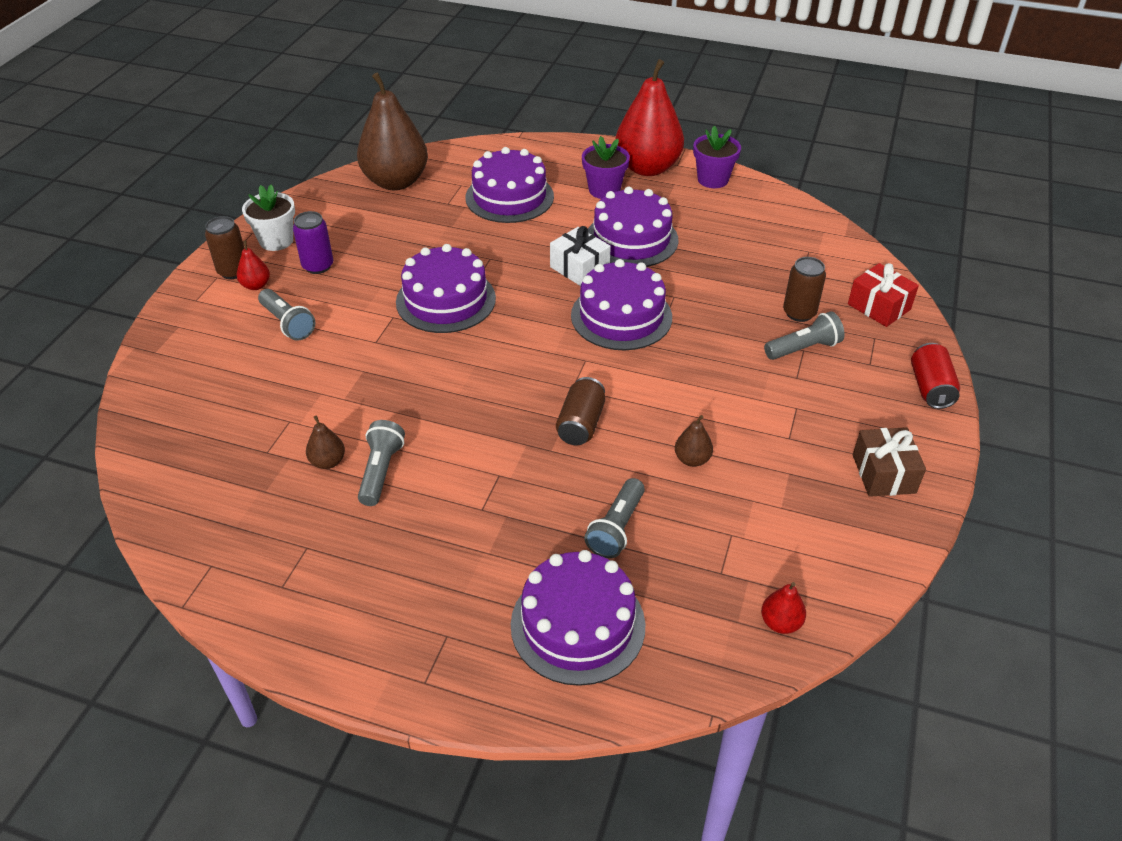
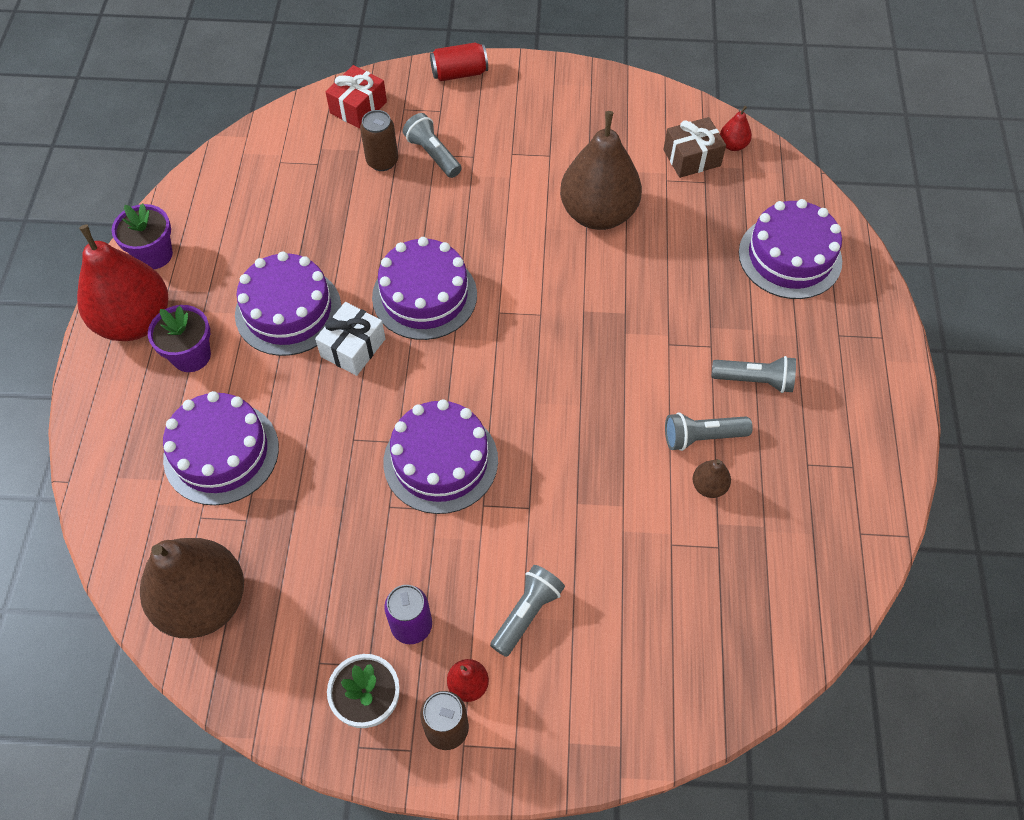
camera: 105 degrees left, 15 degrees up
(581, 424) = (585, 297): brown can -> none
(616, 528) = (691, 250): grey flashlight -> grey flashlight (754, 380)
(692, 459) = (598, 214): brown pear -> brown pear, size x2.45
(883, 474) = (568, 98): brown gift -> brown gift (691, 158)

